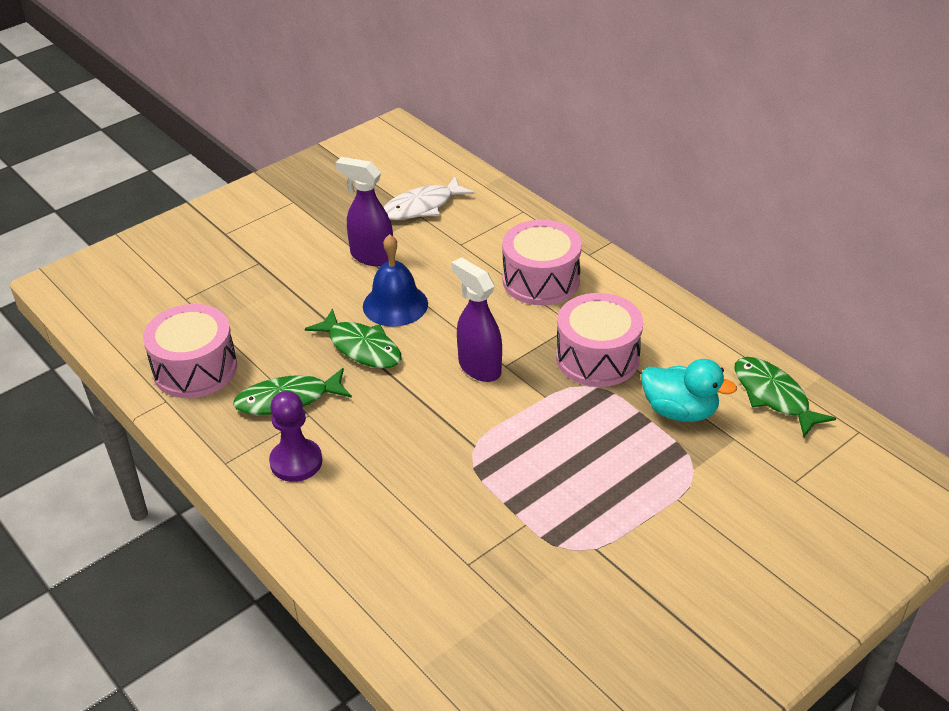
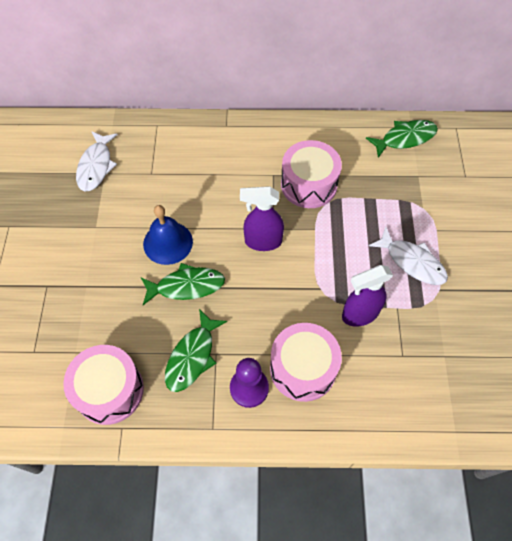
camera: 50 degrees left, 20 degrees up
(371, 256) = (111, 223): purple spray bottle -> purple spray bottle (359, 314)
(541, 280) = (223, 161): pink drum -> pink drum (303, 368)
(604, 501) = (412, 262): none -> white fish
(680, 411) = (380, 182): turquoise duck -> none
(773, 396) = (405, 138): green fish -> green fish turned 150 degrees clockwise

